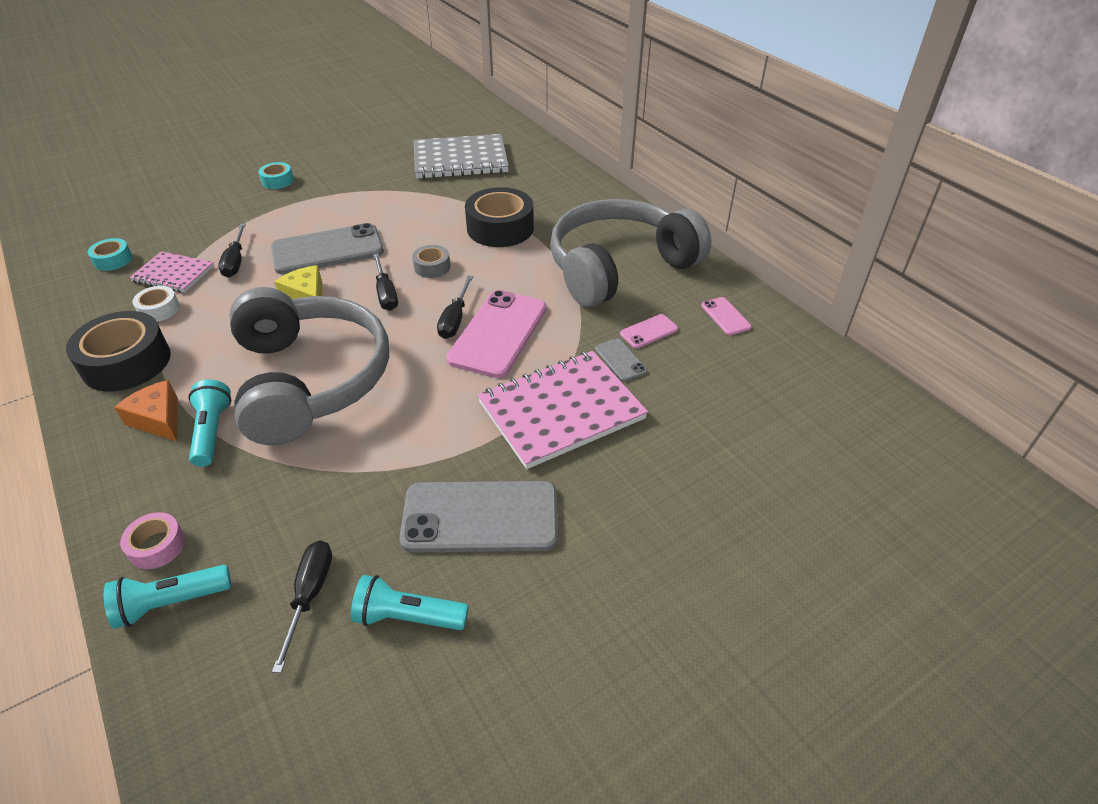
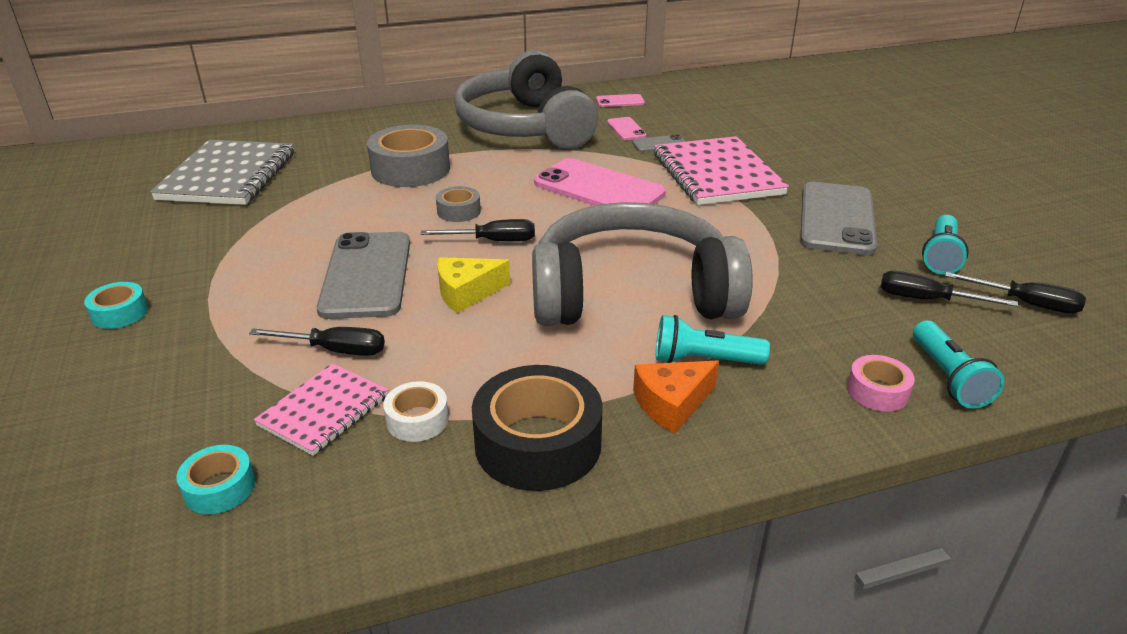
camera: 75 degrees left, 10 degrees down
(455, 319) = (564, 207): black screwdriver -> black screwdriver (1026, 303)
(500, 228) = (410, 169): black tape -> grey tape

